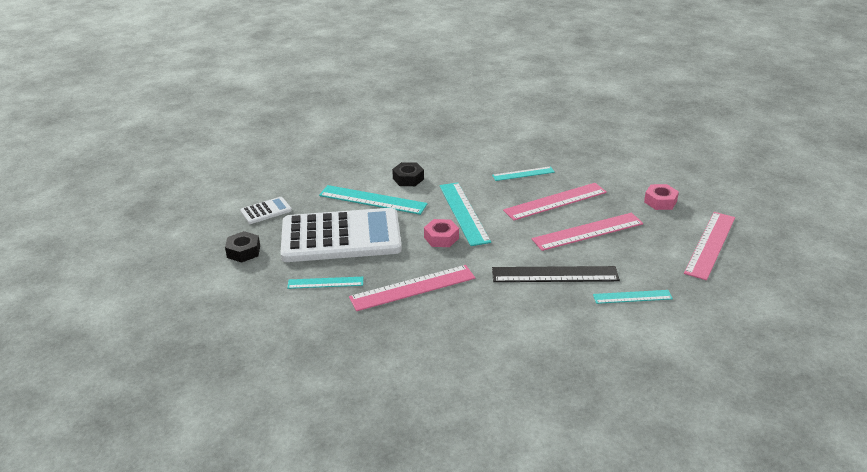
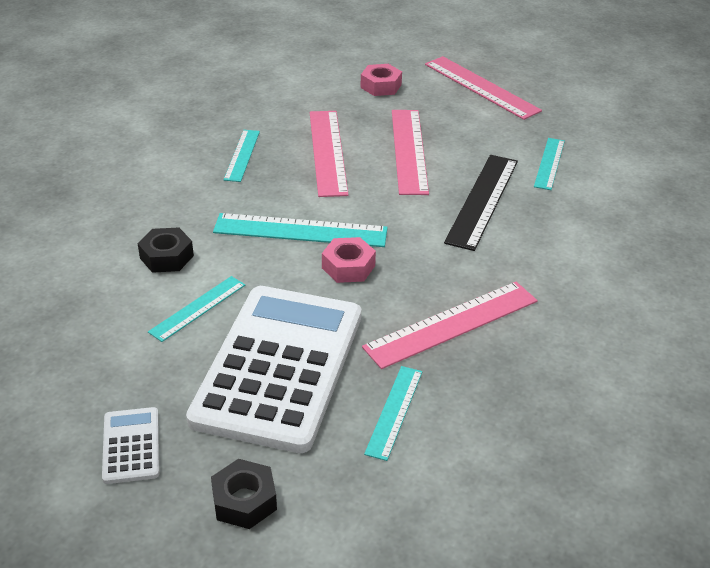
camera: 70 degrees left, 5 degrees up
(372, 200) = (198, 308): turquoise ruler -> turquoise ruler, size x0.60
(412, 287) = (451, 324): pink ruler -> pink ruler turned 60 degrees clockwise

